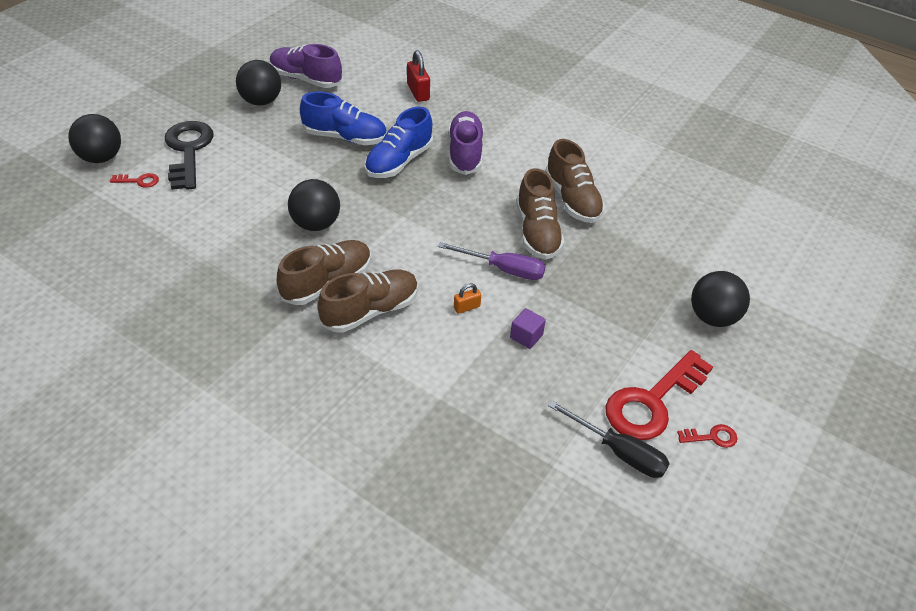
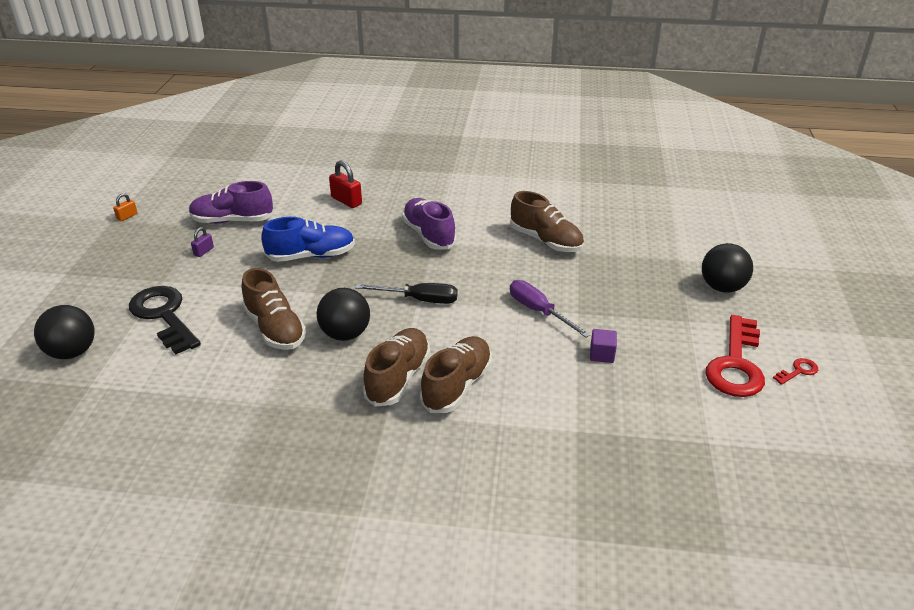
camera: 25 degrees left, 10 degrees down
(139, 181) = (132, 359): red key -> none
(261, 101) = (203, 251): black ball -> purple padlock
(399, 161) = (377, 259): blue shoe -> none
(466, 307) = (535, 351): orange padlock -> orange padlock (127, 216)
(503, 269) = (539, 311): purple screwdriver -> purple screwdriver turned 120 degrees counterclockwise
(537, 232) = (540, 274): brown shoe -> brown shoe (275, 329)
(619, 452) = (746, 410): black screwdriver -> black screwdriver (419, 300)

